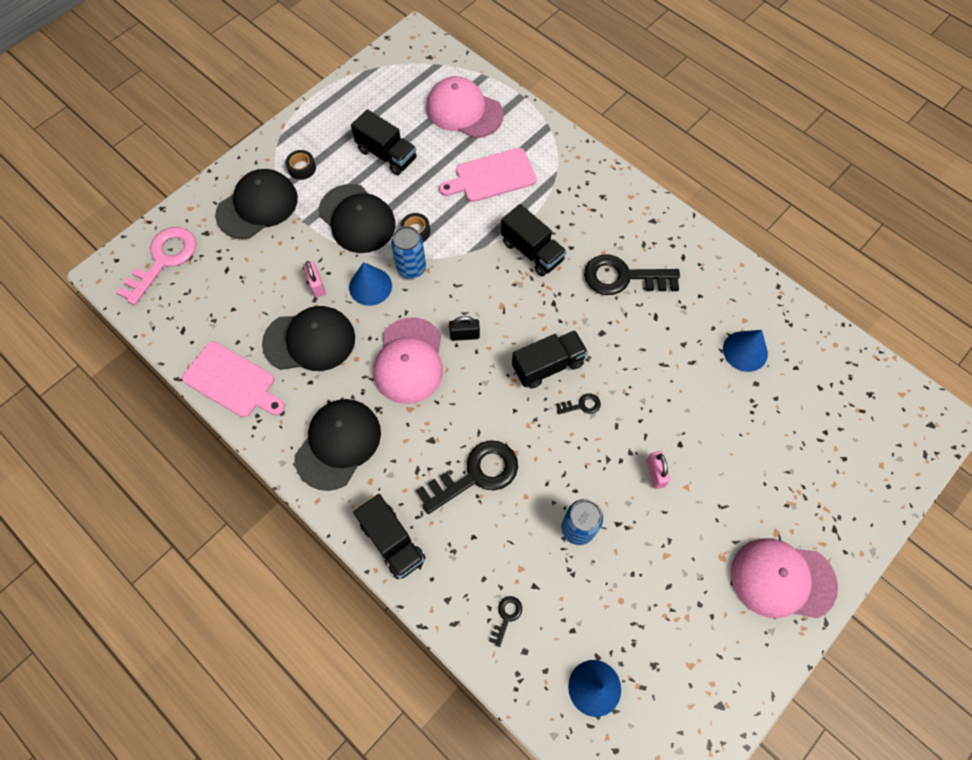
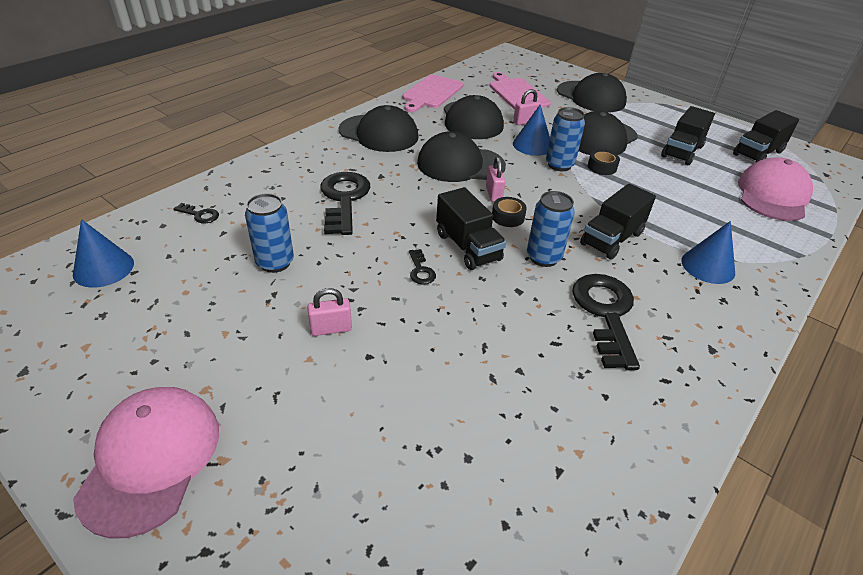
camera: 85 degrees right, 25 degrees down
(163, 260) = (526, 67): pink key -> none
(302, 168) = (639, 113): black tape -> black tape (508, 217)
(392, 541) = (289, 158): black truck -> black truck (757, 153)
(409, 361) = (460, 164): pink cap -> black cap
(464, 335) = (493, 194): black padlock -> pink padlock
(476, 475) = (344, 199): black key -> black key turned 150 degrees counterclockwise
(492, 176) = (697, 212): pink cutting board -> pink cutting board (517, 93)
(559, 308) = (543, 257): none -> blue can
(745, 351) = (523, 447): blue cone -> blue cone (708, 266)

